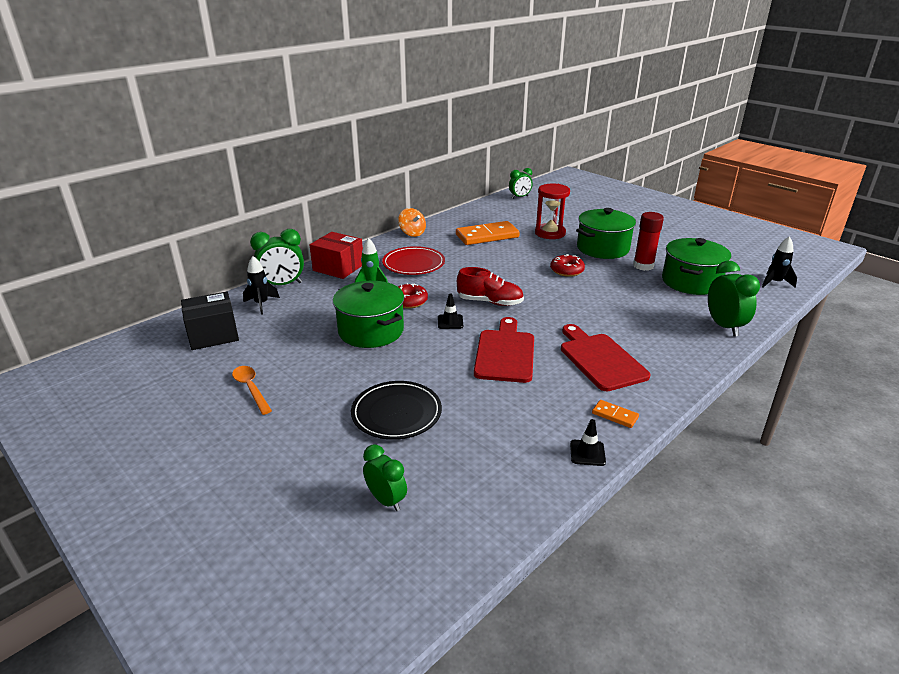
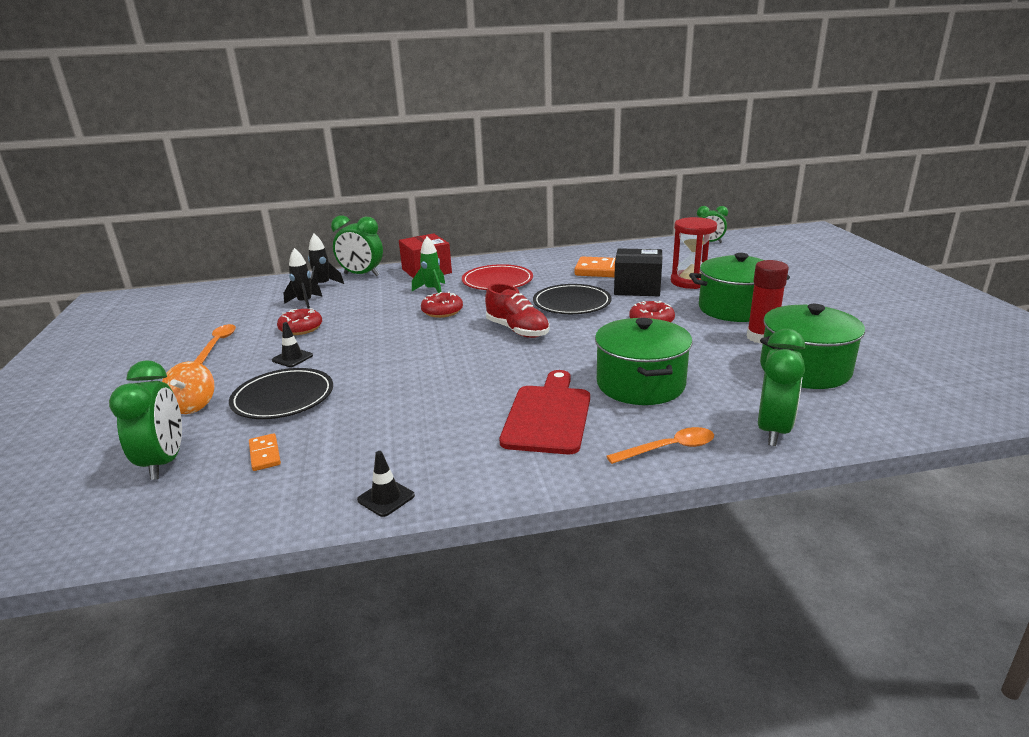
camera: 35 degrees right, 5 degrees down
(213, 334) = (256, 299): black box -> black box (637, 288)
(309, 350) = (301, 328): none -> red donut
(371, 331) = (371, 327): green pot -> green pot (640, 384)
(386, 500) = (164, 462): green clock -> green clock, size x1.51
(412, 233) = (538, 256): orange spinning top -> orange spinning top (193, 406)
(450, 322) = (451, 338): black traffic cone -> black traffic cone (292, 358)
(496, 269) = (572, 303): none -> black plate
(505, 353) = (457, 379): red cutting board -> none
(615, 415) = (473, 474): orange domino -> orange domino (265, 454)
(691, 356) = (668, 448): none -> orange spoon
(774, 283) = (948, 402): black rocket -> black rocket (305, 303)

